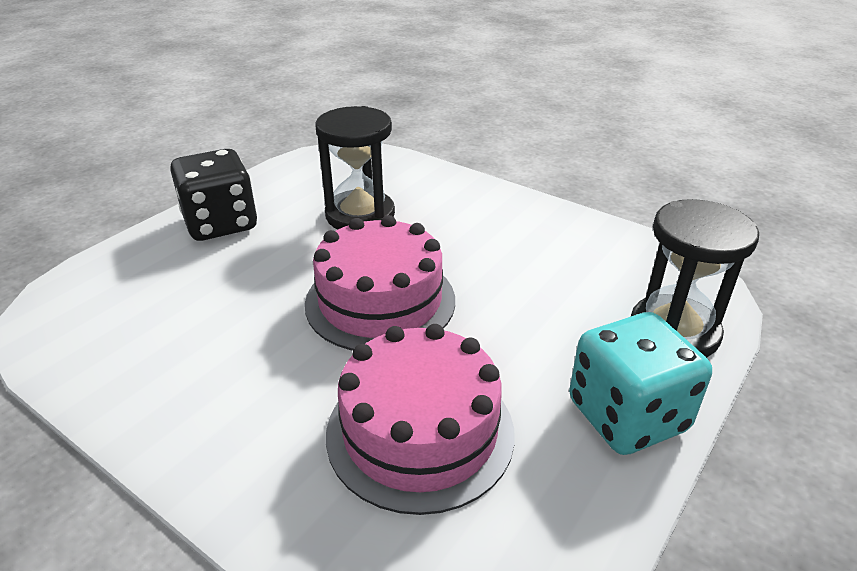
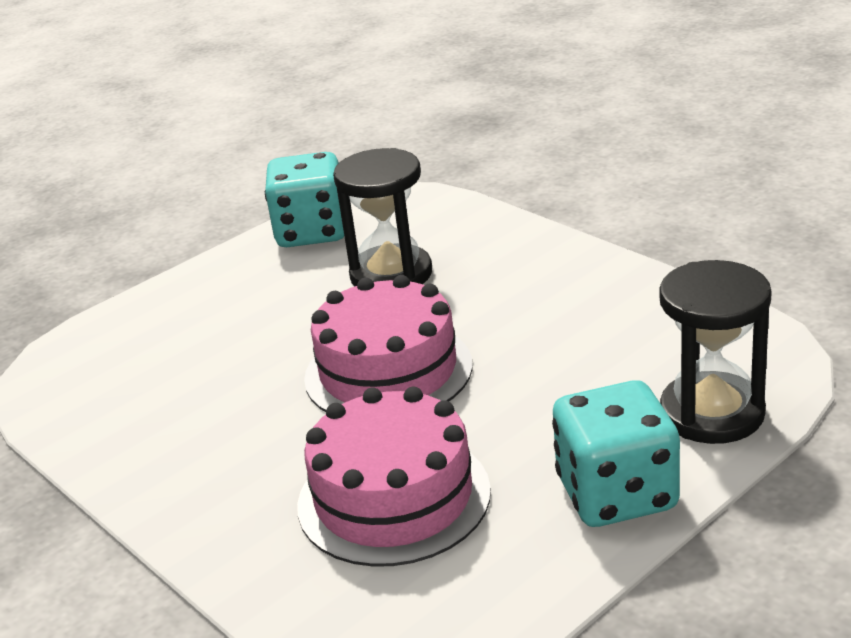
camera: 15 degrees right, 5 degrees down
(221, 223) = (232, 283): black dice -> none
(284, 180) = (312, 232): none -> turquoise dice

